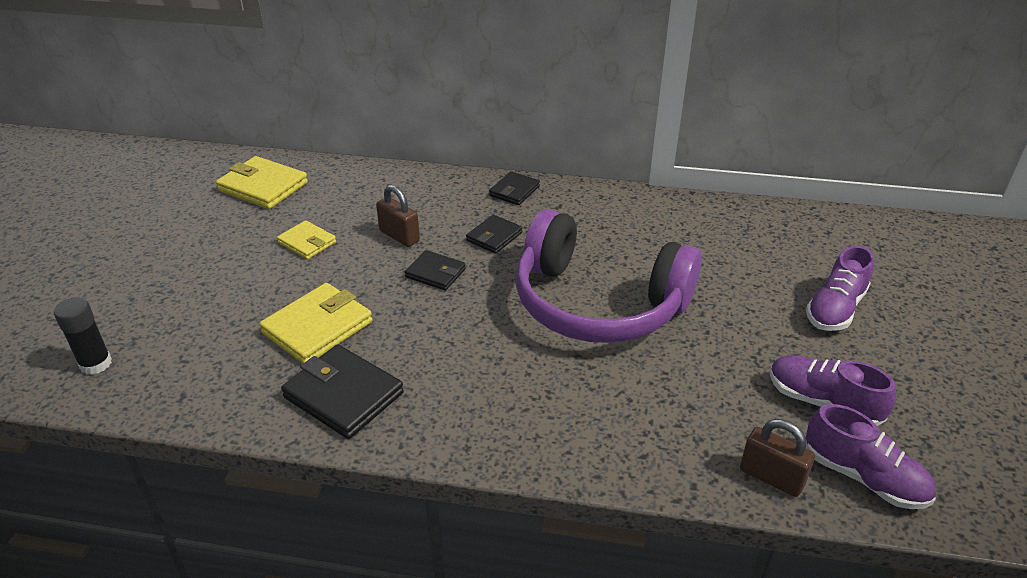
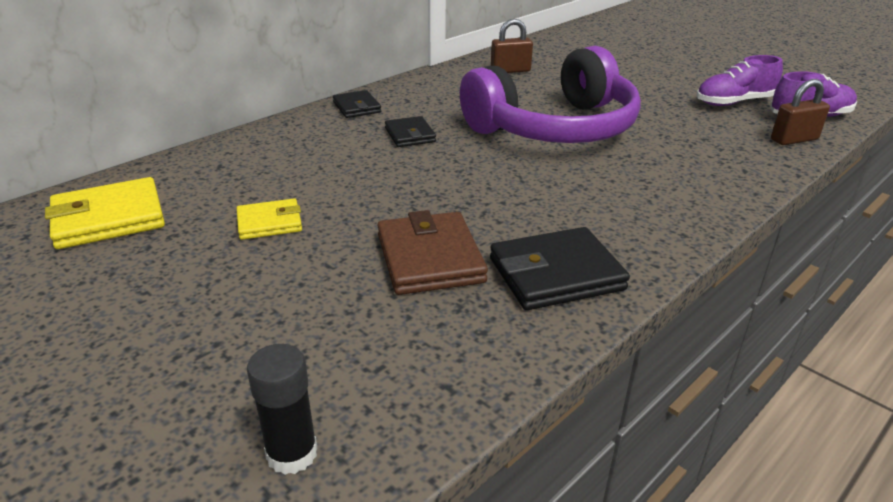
camera: 55 degrees left, 5 degrees down
(318, 327) = (430, 258): yellow wallet -> brown wallet
(399, 236) = (340, 173): brown padlock -> brown padlock (510, 70)
(435, 273) = (425, 174): black wallet -> none
(835, 309) = (647, 68): purple shoe -> none

